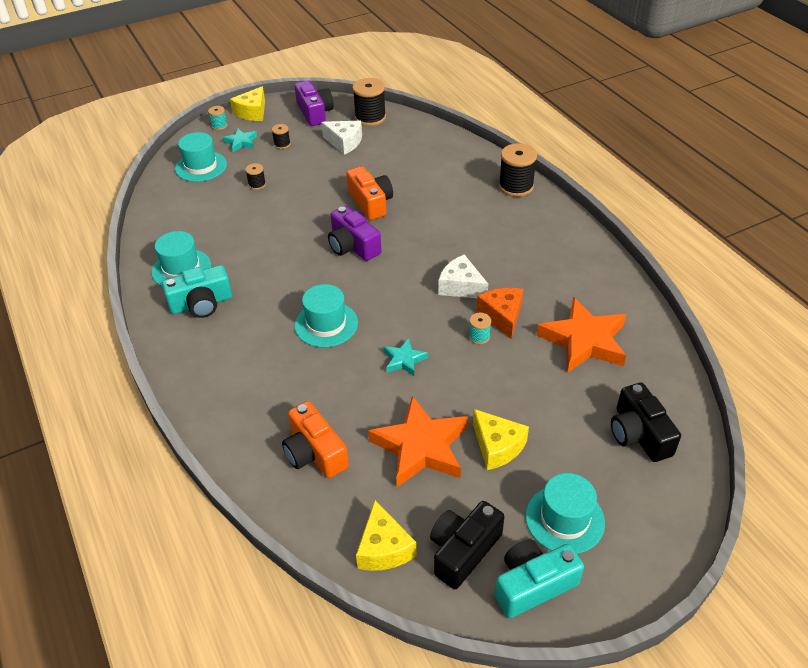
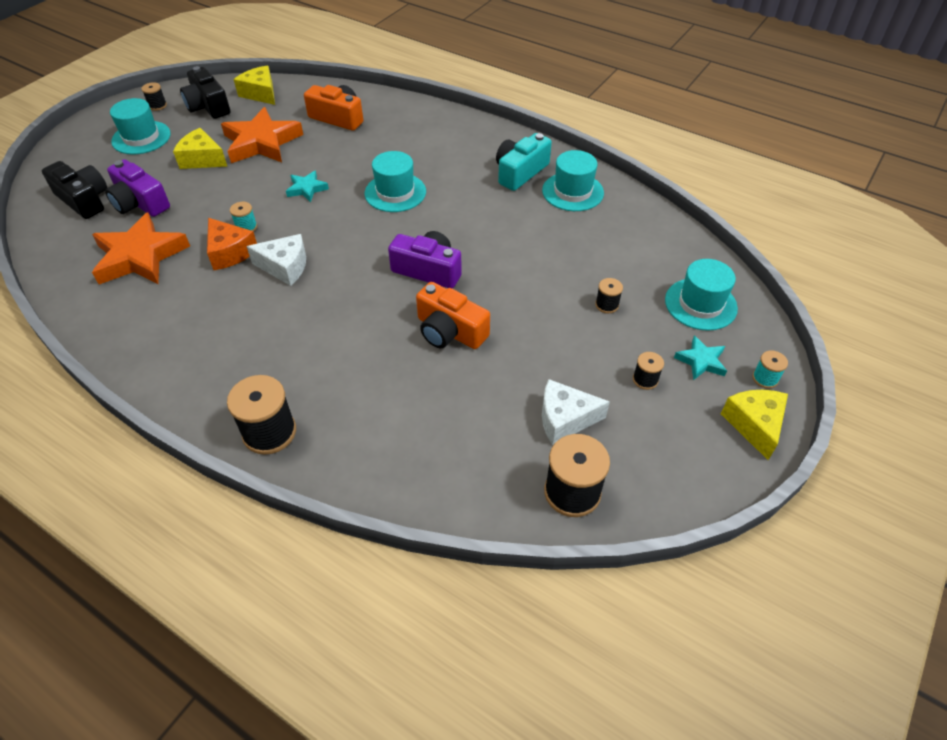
camera: 150 degrees right, 5 degrees up
(315, 113) = (666, 465): purple camera -> purple camera (140, 203)
(463, 551) = (208, 106): black camera -> black camera turned 135 degrees clockwise
(533, 585) = (157, 106): turquoise camera -> black spool

